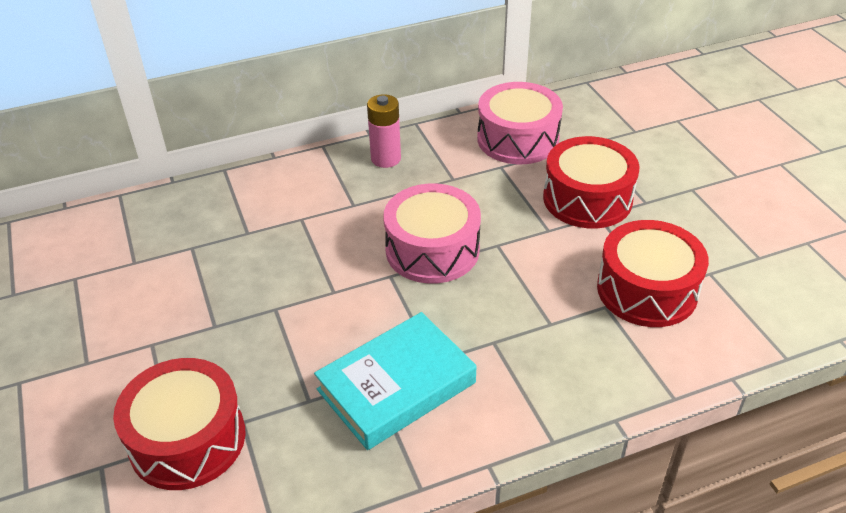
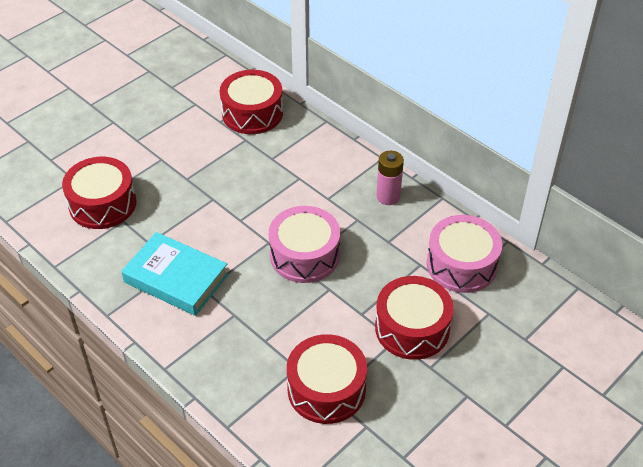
camera: 65 degrees right, 5 degrees up
(149, 227) = (252, 113): none -> red drum

